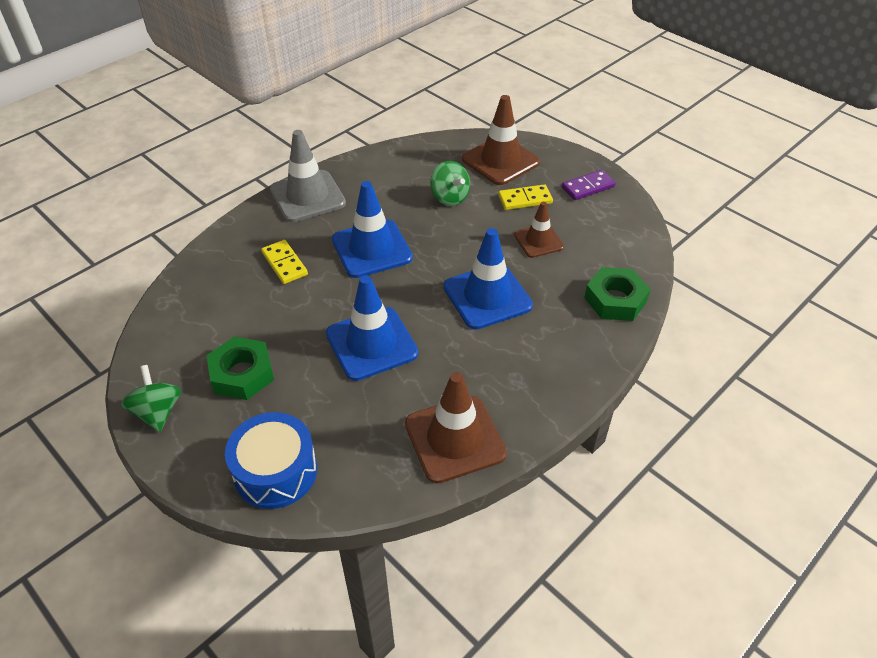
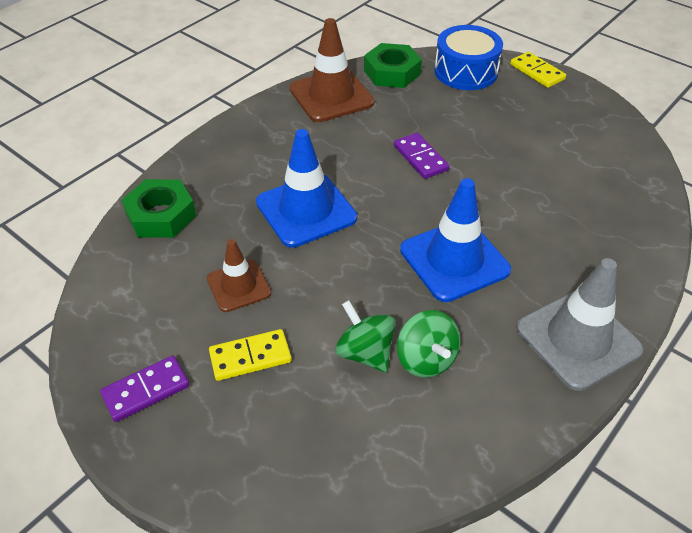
camera: 175 degrees right, 0 degrees up
(158, 412) = (583, 99): green spinning top -> green spinning top (426, 359)
(242, 374) = (530, 128): green nut -> green nut (392, 72)
(284, 264) = (552, 234): yellow domino -> yellow domino (537, 72)
(371, 343) = (420, 158): blue traffic cone -> purple domino
(500, 161) = (285, 443): brown traffic cone -> none

